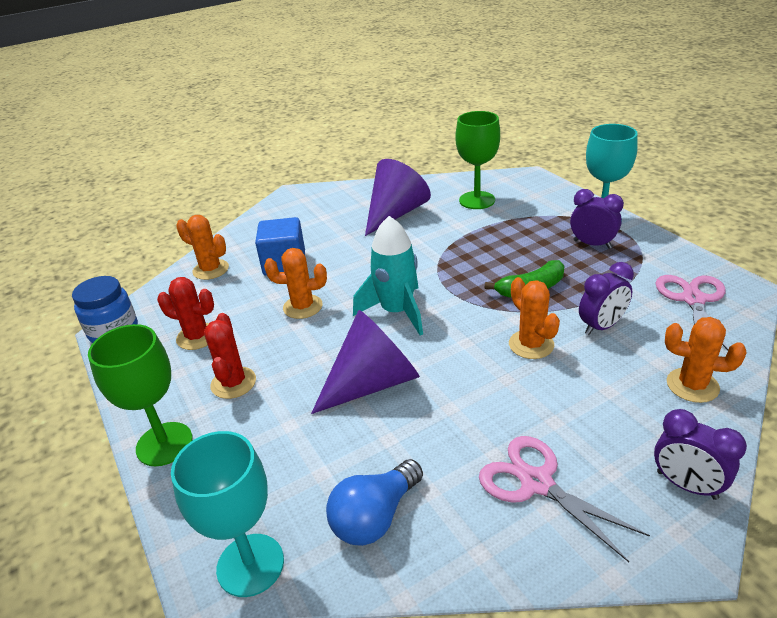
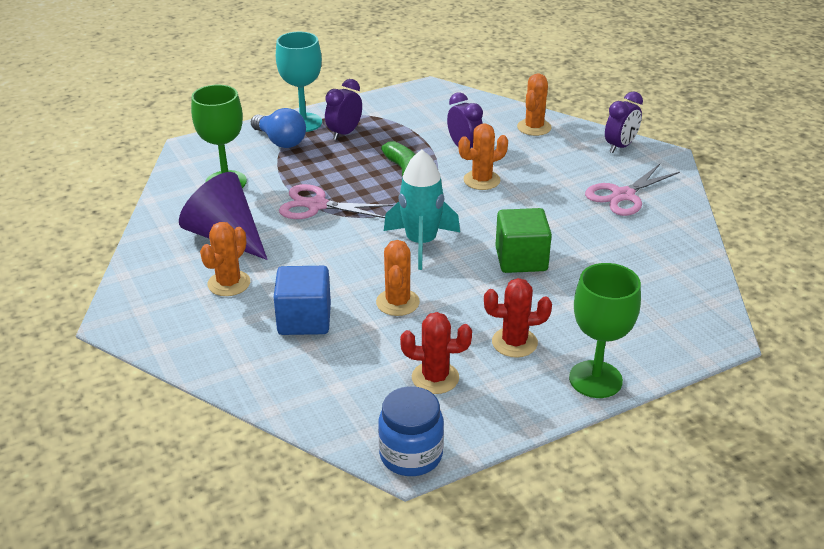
camera: 90 degrees left, 0 degrees up
(197, 337) = (435, 378): red cactus -> red cactus turned 75 degrees clockwise
(211, 270) = (294, 383): orange cactus -> orange cactus (229, 283)
(250, 565) = (708, 316): turquoise goblet -> none
(372, 383) = (521, 259): purple cone -> green cube
(375, 517) = (659, 261): blue light bulb -> blue light bulb (280, 141)
(693, 300) = (439, 108): pink scissors -> pink scissors (317, 205)

